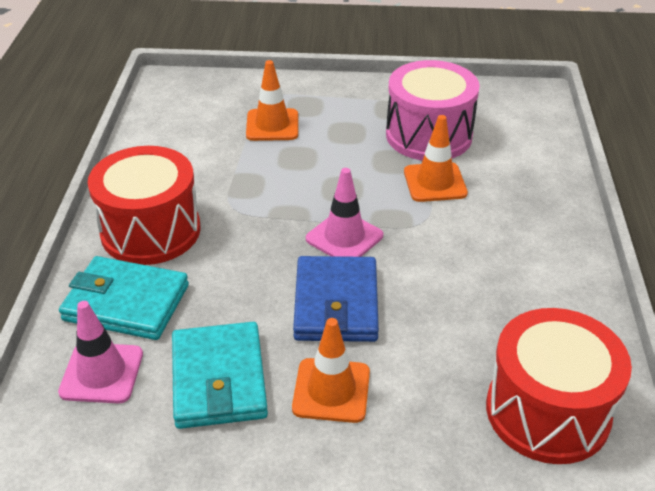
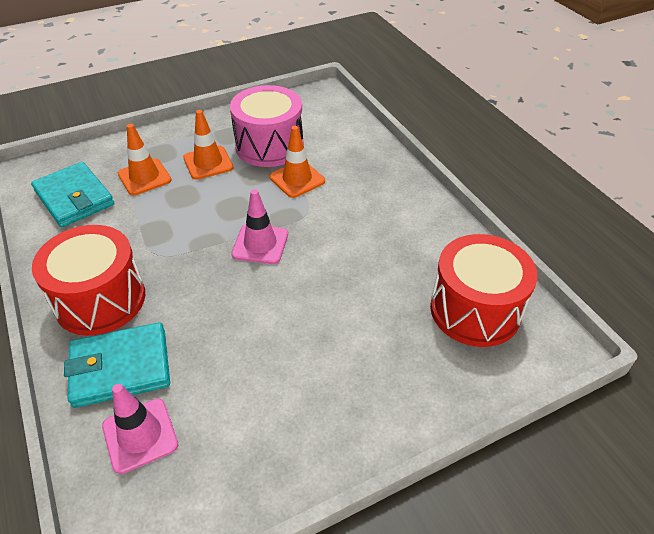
camera: 30 degrees left, 5 degrees up
(219, 379) = (240, 394): turquoise wallet -> turquoise wallet (74, 198)
(331, 390) = (329, 362): orange traffic cone -> orange traffic cone (208, 163)
(336, 304) = (288, 296): blue wallet -> none

